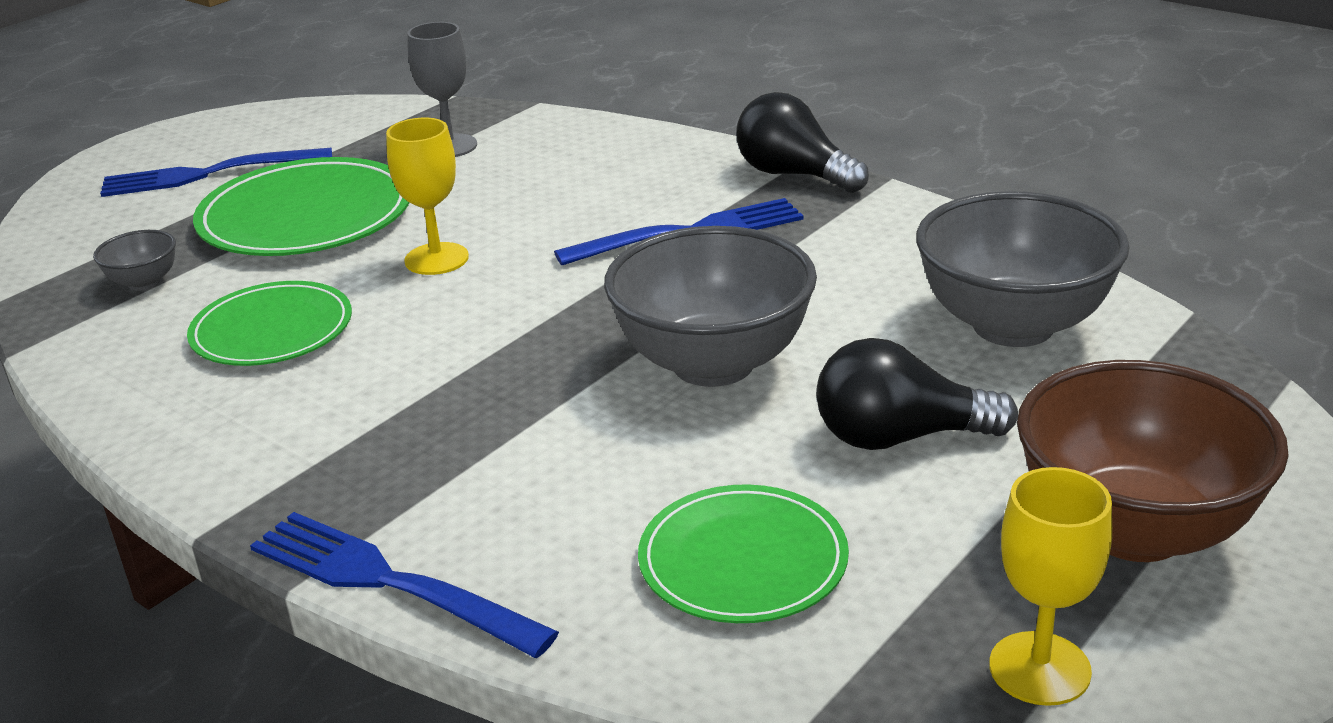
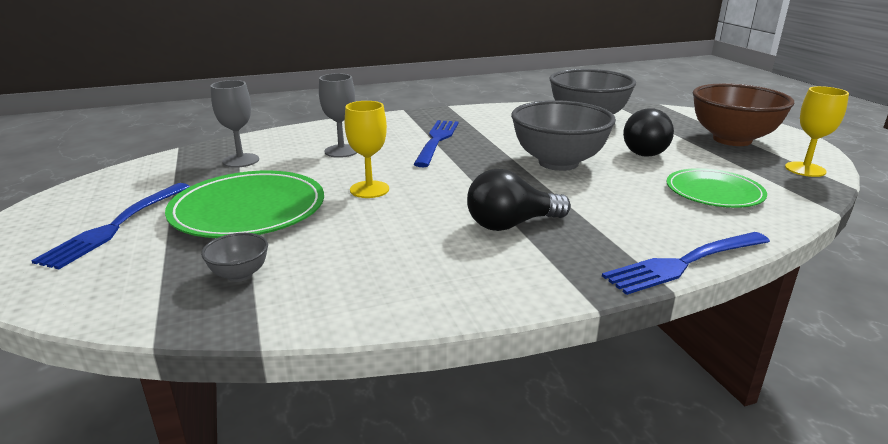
camera: 60 degrees left, 5 degrees down
(272, 330) = (380, 245): green plate -> none
(557, 187) = (341, 151): none -> grey goblet
(794, 175) = (416, 115): black light bulb -> black light bulb (511, 224)

